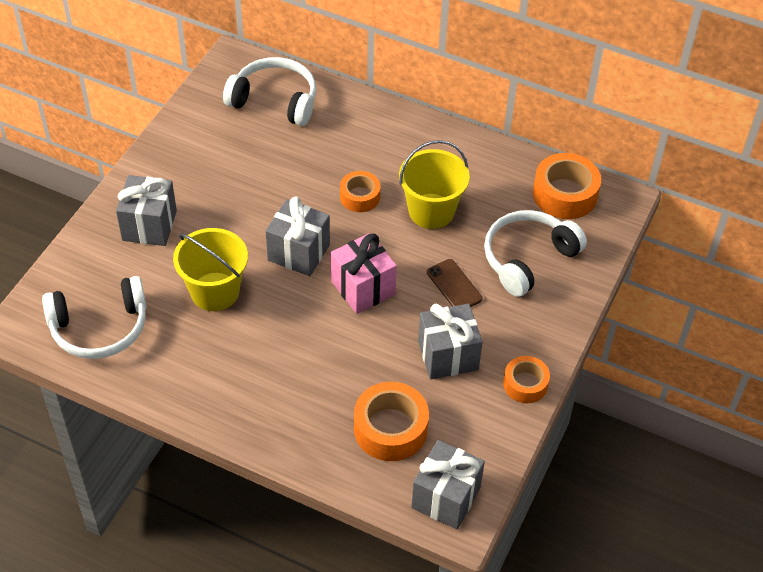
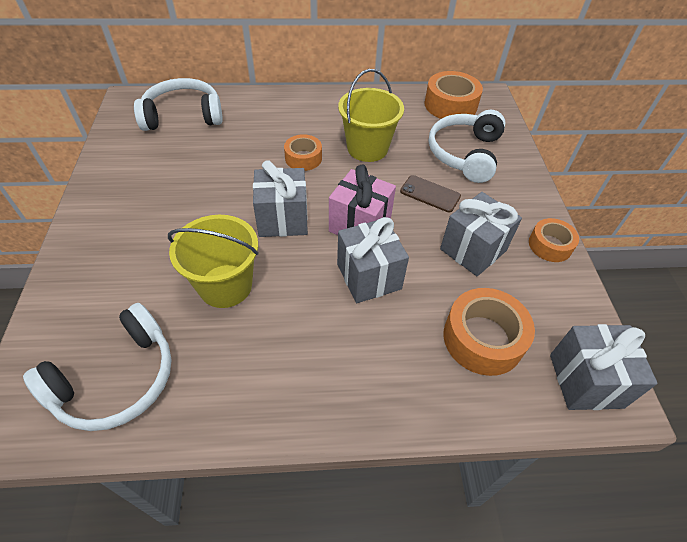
camera: 30 degrees left, 0 degrees up
(149, 225) = (121, 252): grey gift -> grey gift (369, 276)

